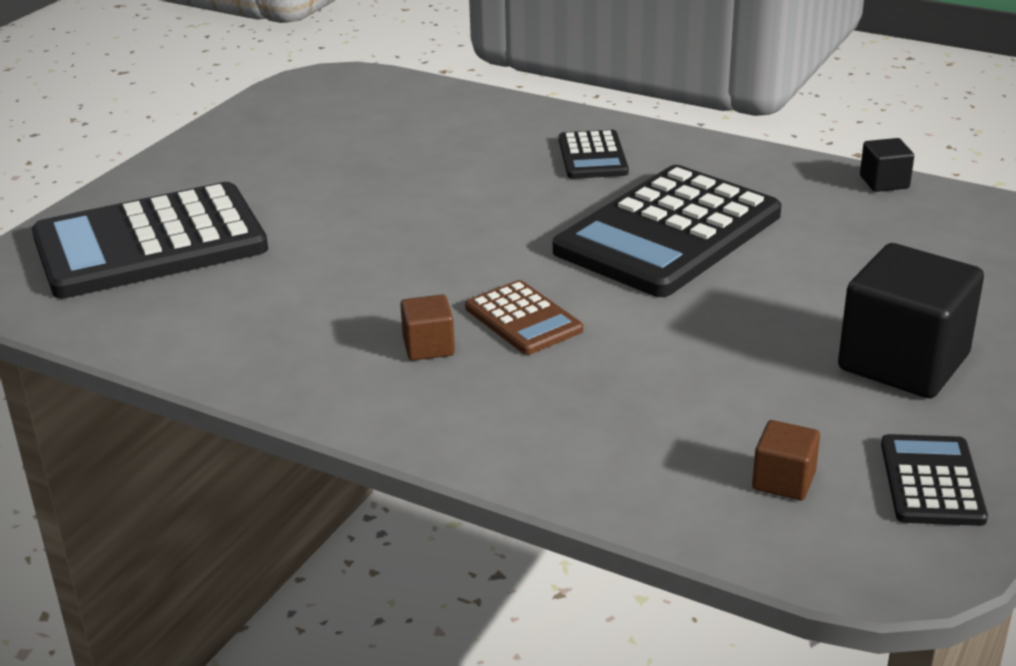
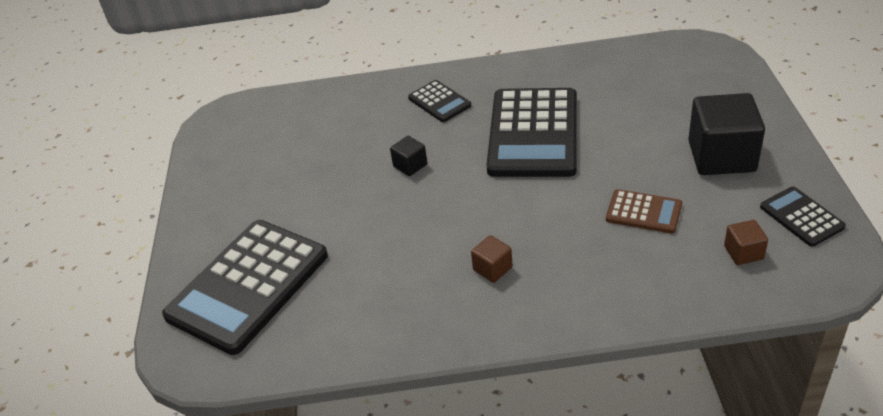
camera: 30 degrees left, 10 degrees up
(523, 319) = (521, 225): brown calculator -> brown calculator (643, 212)
(884, 182) = (601, 52): black cube -> black cube (410, 165)

